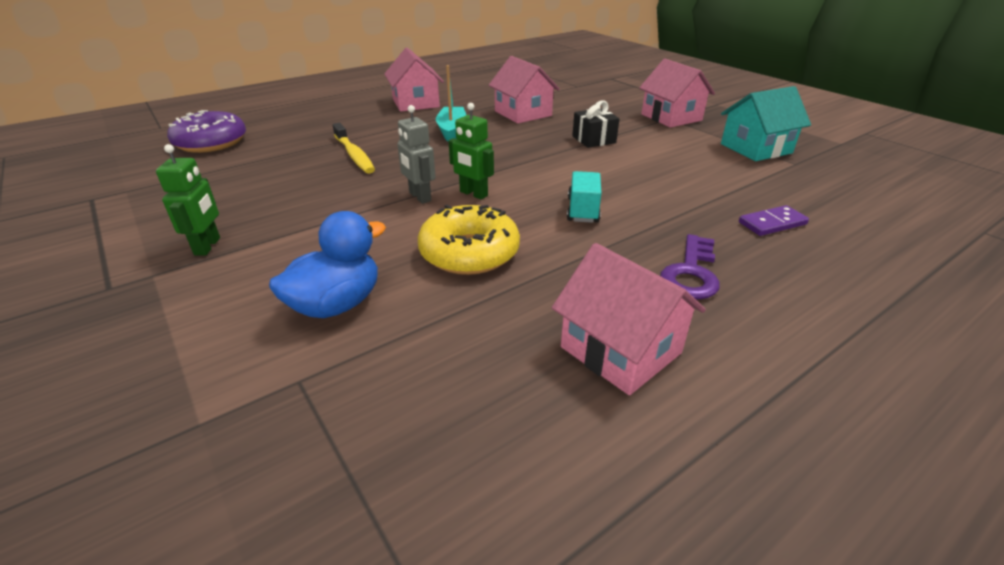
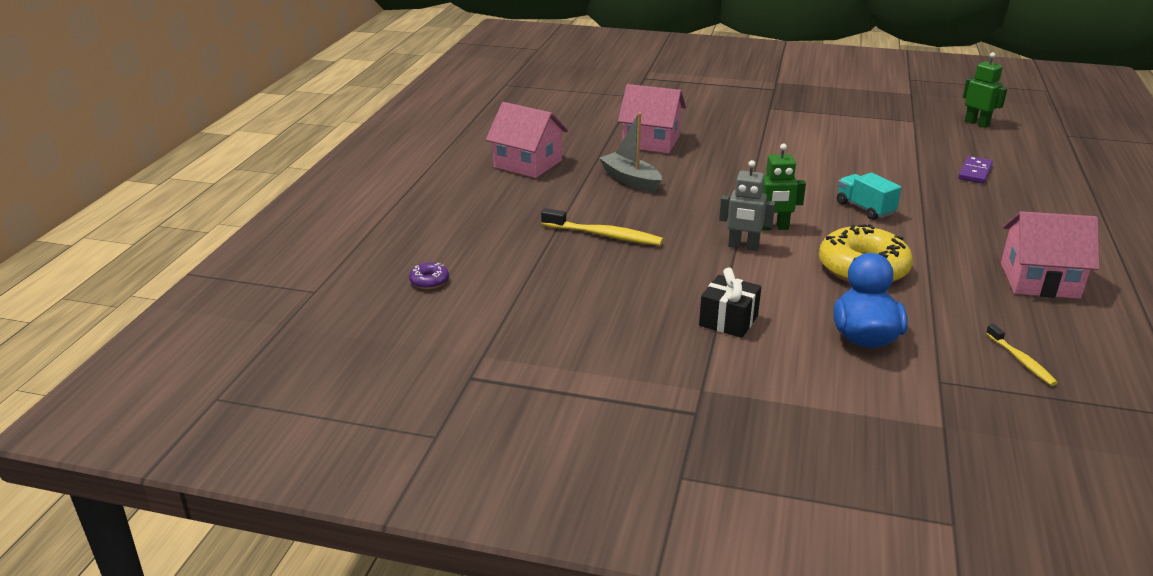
camera: 40 degrees left, 5 degrees down
(208, 246) = (687, 353): green robot -> green robot (977, 123)
(211, 142) = (429, 281): purple donut -> purple donut, size x0.43
(412, 415) = (1021, 361): none -> yellow toothbrush
(452, 130) = (630, 180): turquoise boat -> grey boat
(593, 139) = (757, 148): black gift -> black gift (728, 320)
(671, 117) = (770, 106): pink house -> none
(691, 273) = (993, 223): purple key -> none
(756, 148) = (872, 116): turquoise house -> none

